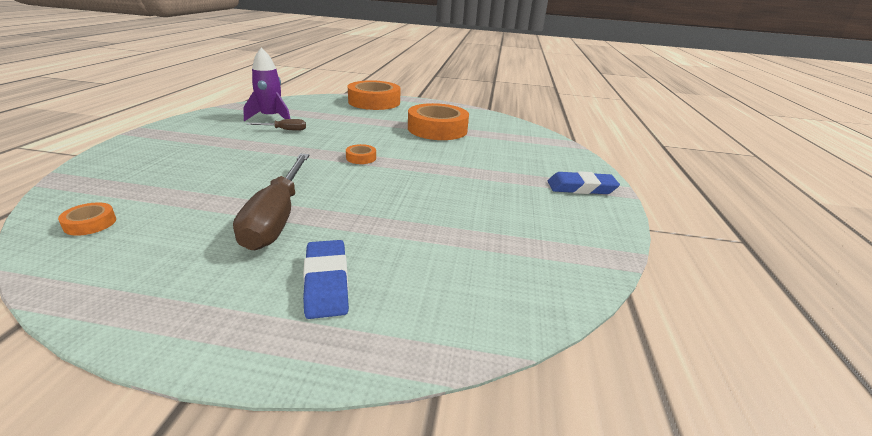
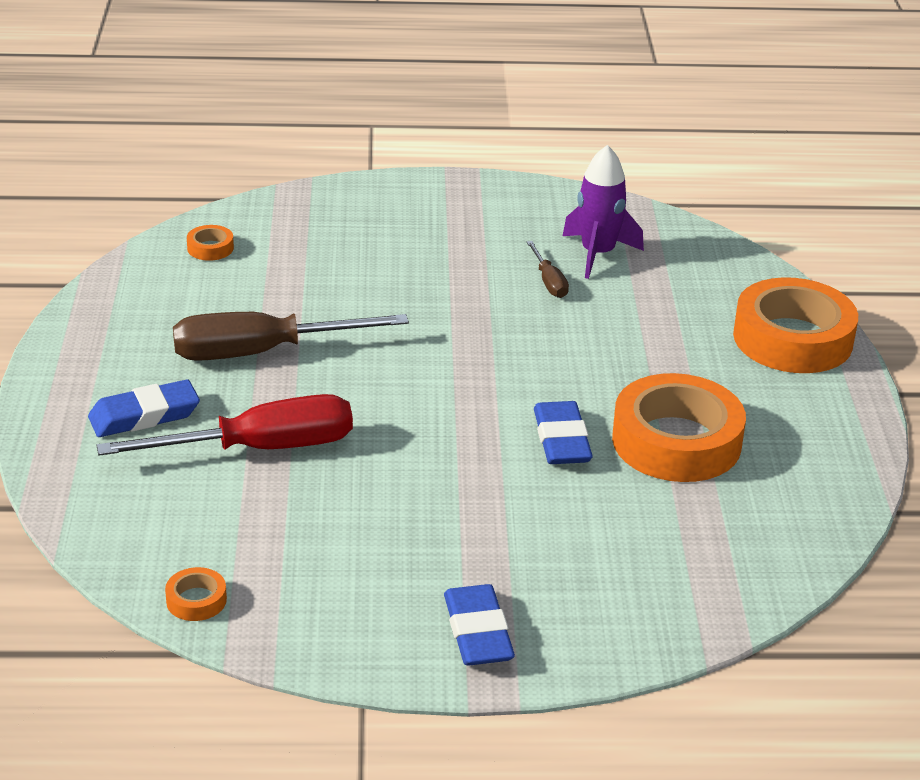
camera: 80 degrees right, 5 degrees up
(361, 158) = (476, 378): orange tape -> orange tape (196, 600)
(400, 231) = (259, 448): none -> red screwdriver
(427, 148) = (561, 440): none -> blue eraser

